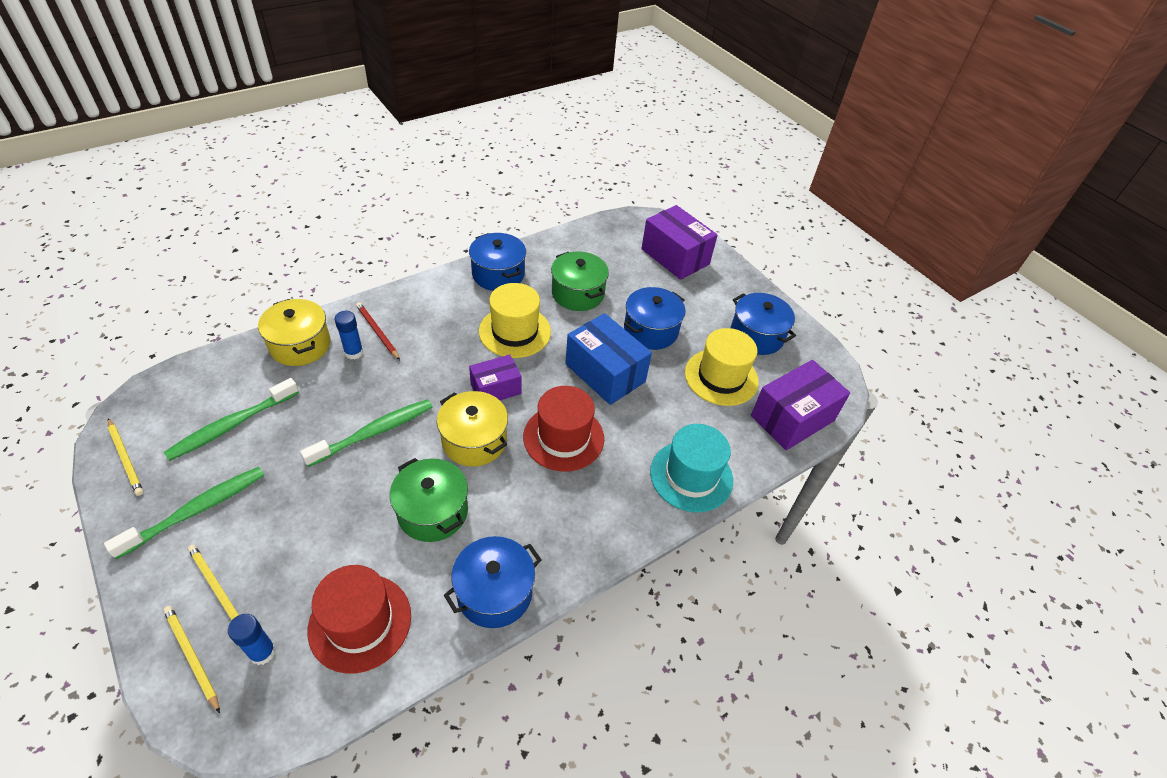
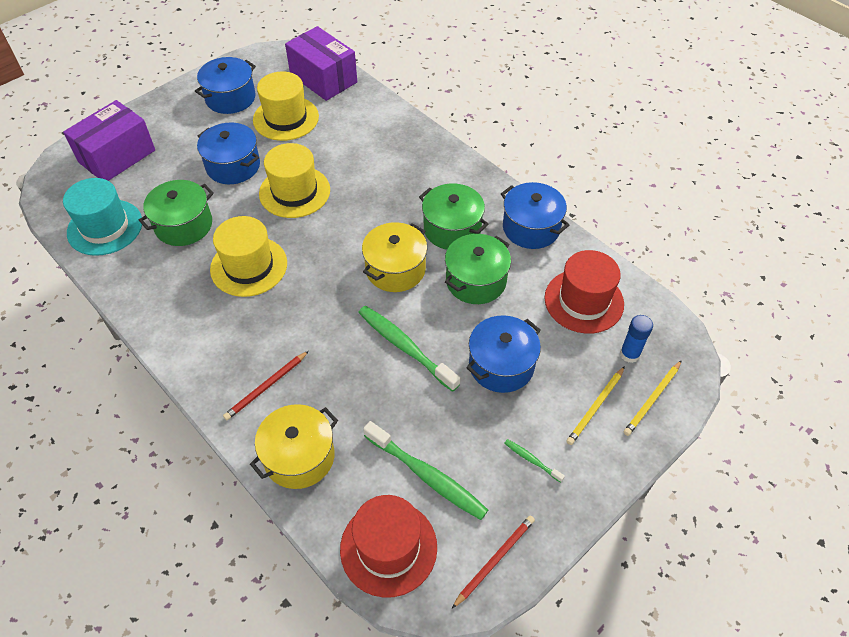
camera: 95 degrees left, 5 degrees up
(125, 458) = (494, 560): yellow pencil -> red pencil
(196, 511) = (532, 460): green toothbrush -> green toothbrush, size x0.47
(354, 352) = (302, 399): blue glue stick -> none
(496, 389) = (330, 266): purple box -> none
(498, 274) = (156, 298): blue pot -> blue pot (501, 365)
(516, 504) = (452, 229): none -> green pot
(563, 437) = (376, 210): red hat -> red hat (388, 548)
(605, 373) = (294, 192): blue box -> yellow hat
(691, 476) = (395, 131): turquoise hat -> turquoise hat (105, 227)

